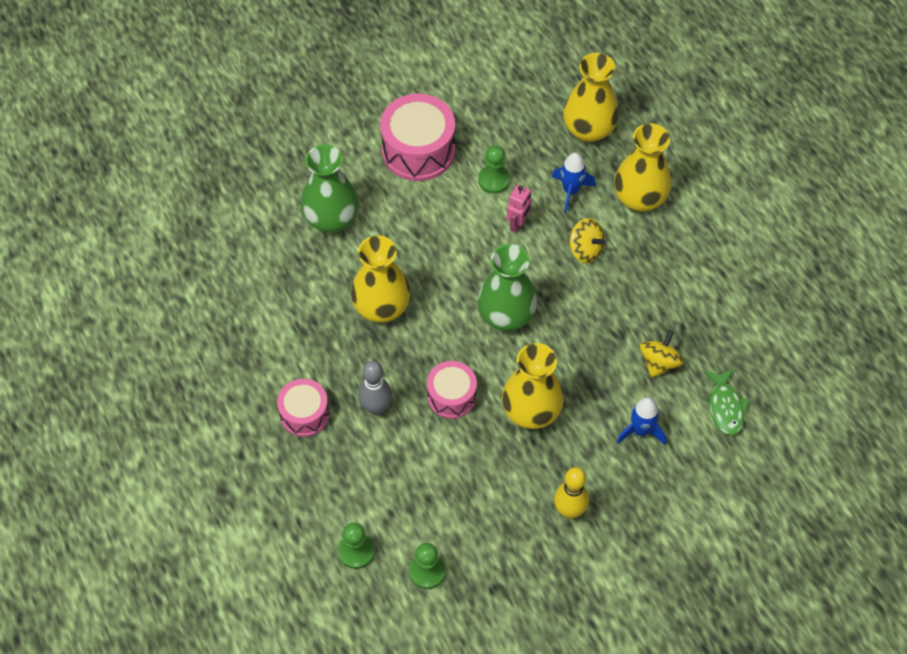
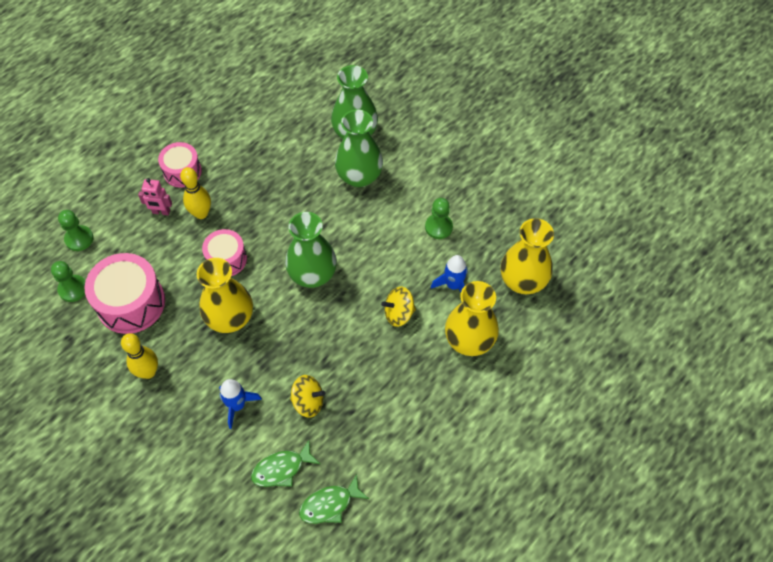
camera: 70 degrees right, 0 degrees up
(376, 407) = (201, 213): grey bowling pin -> yellow bowling pin
(382, 307) = (289, 189): yellow vase -> none
(394, 233) = (359, 176): none -> green vase
(418, 150) = (443, 168): pink drum -> pink drum (131, 303)
(518, 224) = (403, 257): pink robot -> pink robot (161, 212)
(585, 250) = (399, 313): yellow spinning top -> yellow spinning top turned 60 degrees clockwise
(776, 374) = (329, 504): none -> green fish

